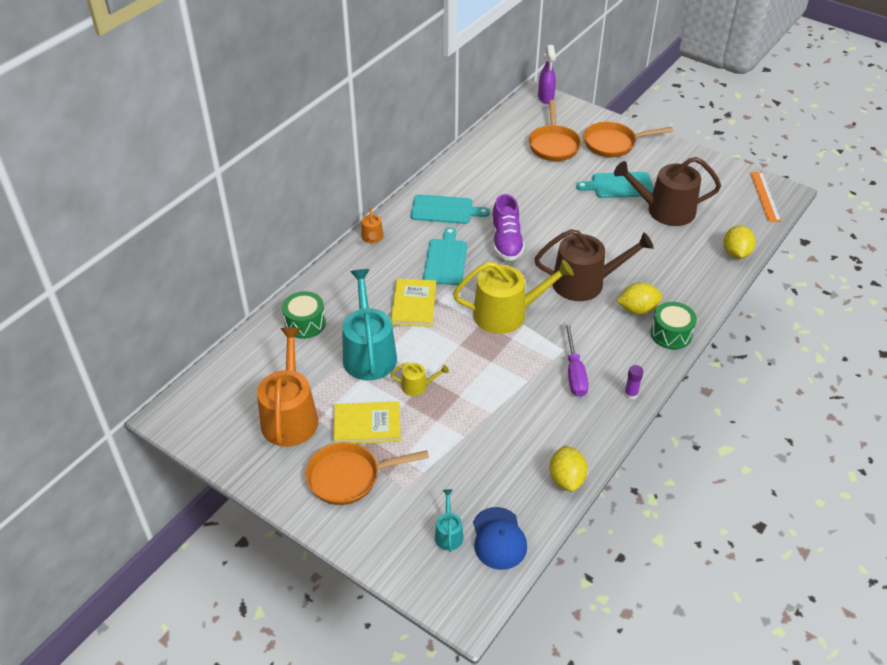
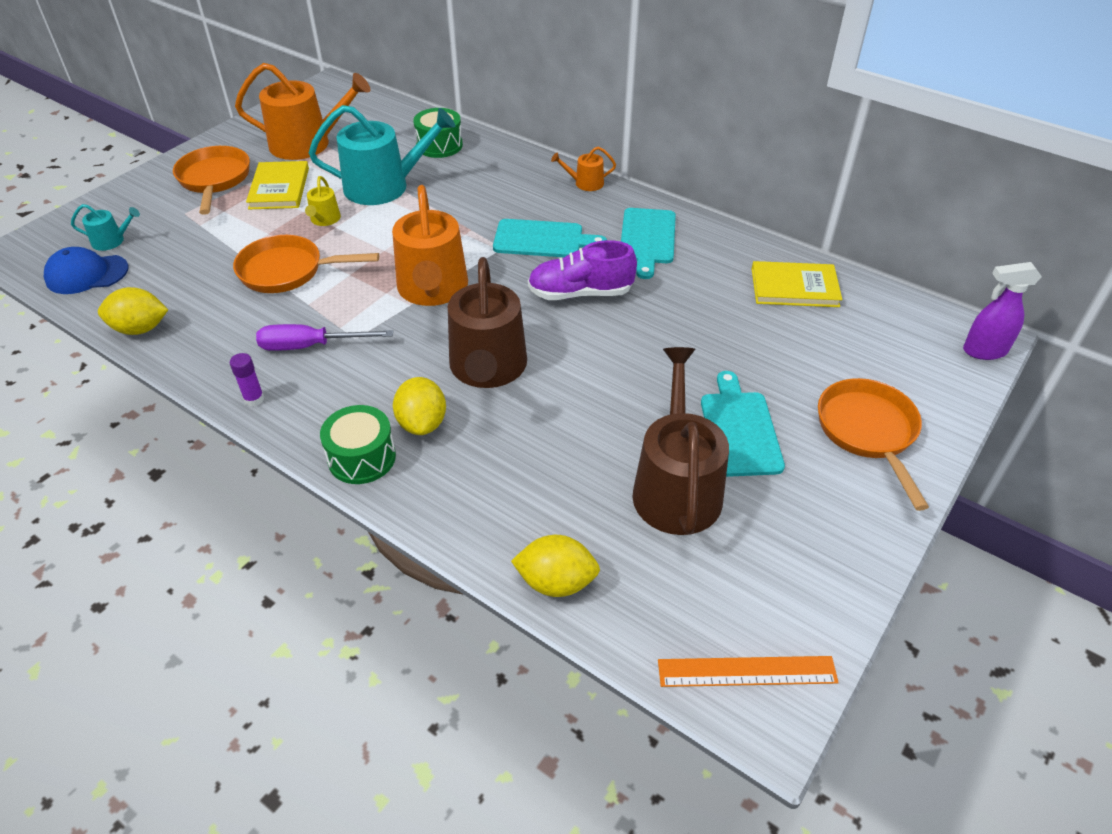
camera: 90 degrees right, 0 degrees up
(414, 304) = (460, 215): yellow book -> yellow book (794, 287)
(506, 313) = (433, 289): yellow watering can -> orange watering can
(553, 145) = (839, 353): orange pan -> orange pan (288, 271)

